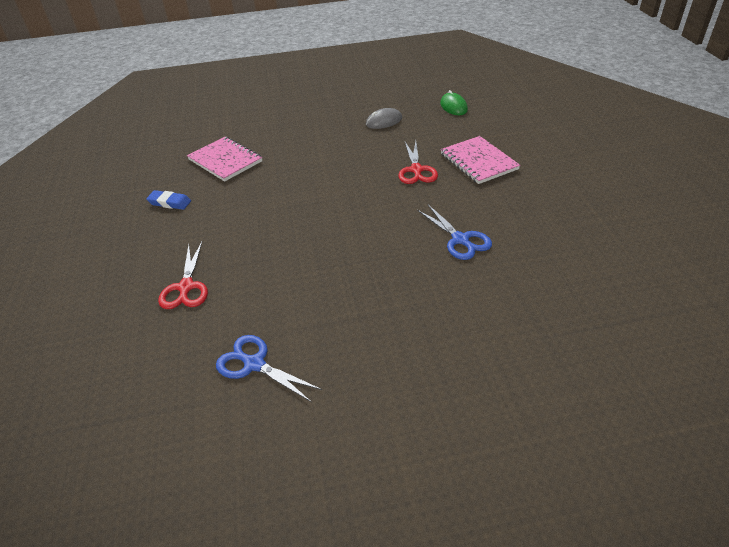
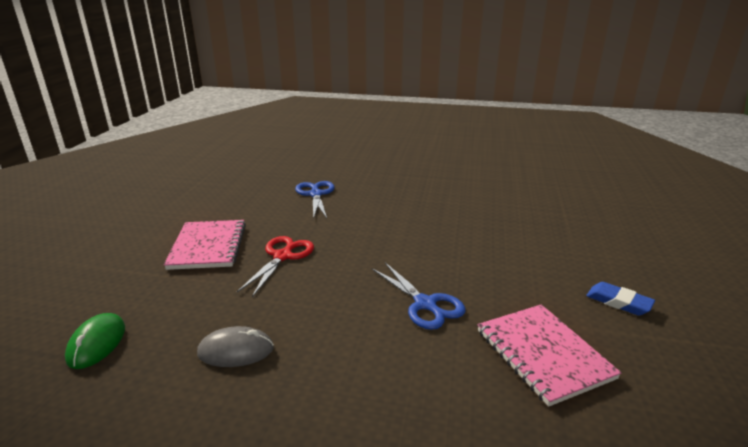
camera: 160 degrees left, 15 degrees down
(186, 287) = (564, 216): red scissors -> none
(254, 364) = (504, 172): blue scissors -> blue scissors (425, 304)

